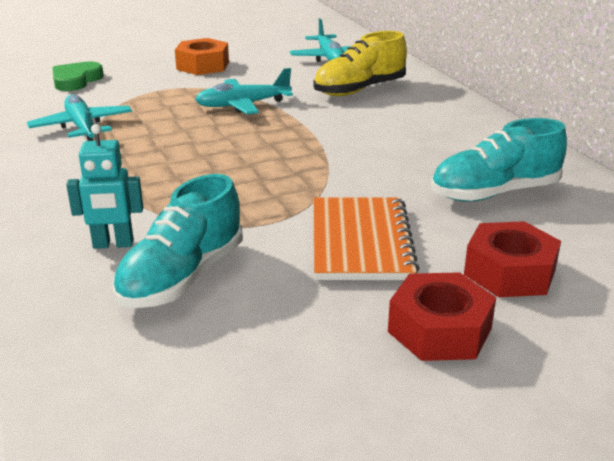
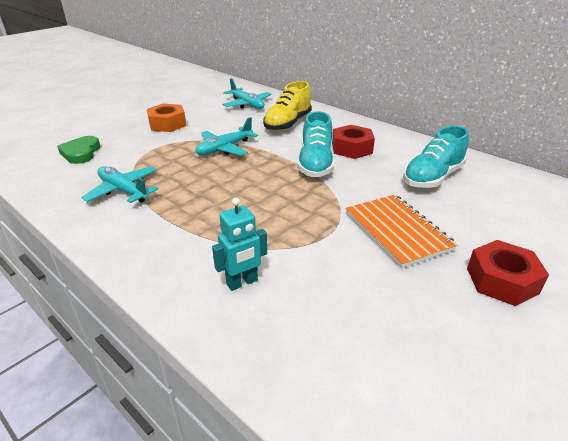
camera: 25 degrees left, 5 degrees up
(182, 277) = (317, 294): turquoise shoe -> turquoise shoe (315, 164)
(509, 272) = (494, 228): red nut -> red nut (351, 148)

